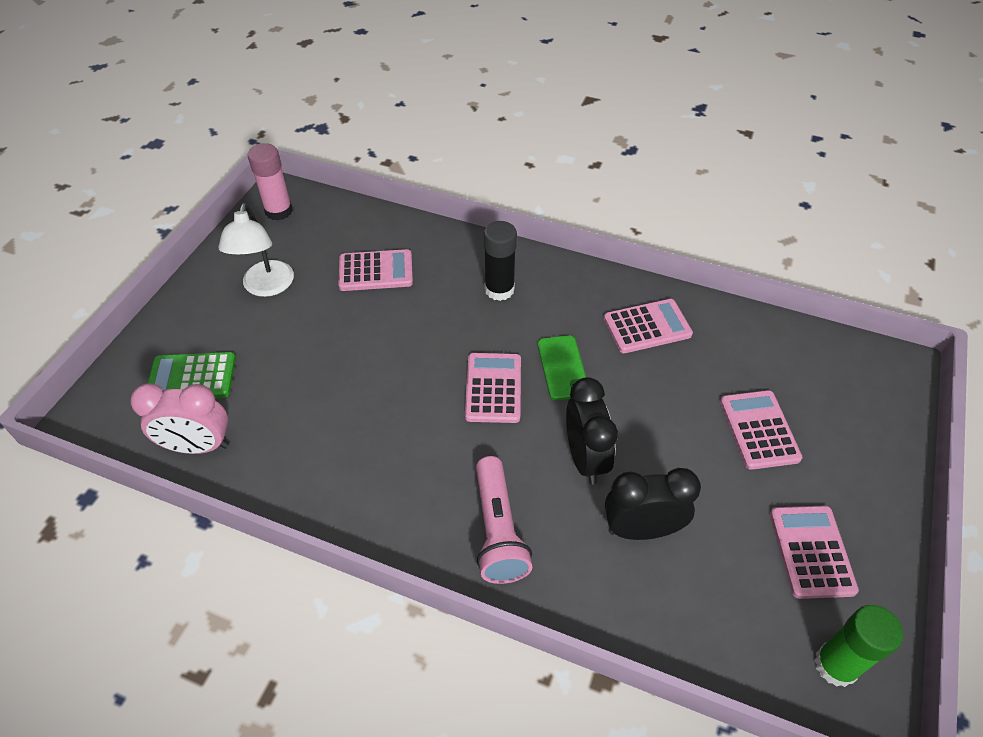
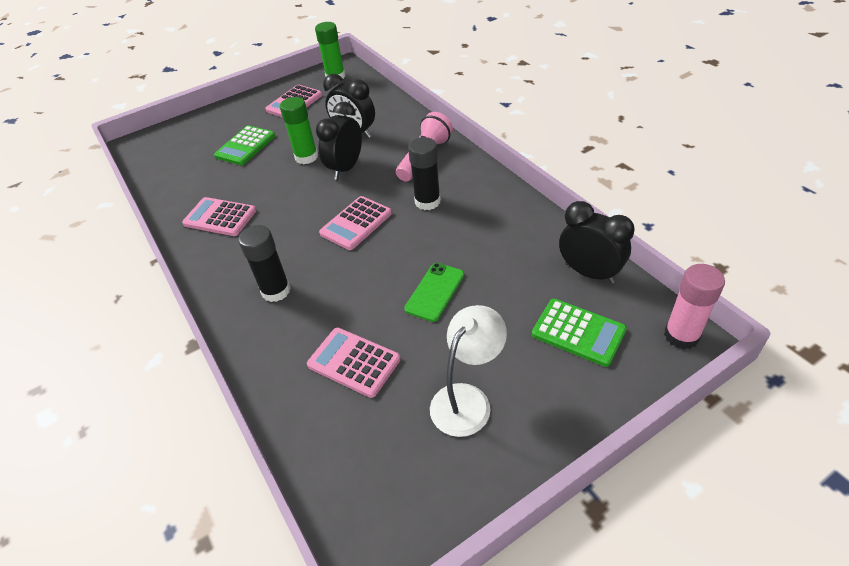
camera: 140 degrees left, 5 degrees down
(198, 446) = (589, 273): pink clock -> black clock
(279, 211) = (393, 517): pink glue stick -> pink glue stick (681, 335)
(436, 456) = (427, 201): none -> black glue stick
(562, 367) = (301, 217): green phone -> green phone (435, 292)
(657, 451) = (306, 157): none -> green glue stick
(759, 430) = (245, 146): pink calculator -> green calculator

